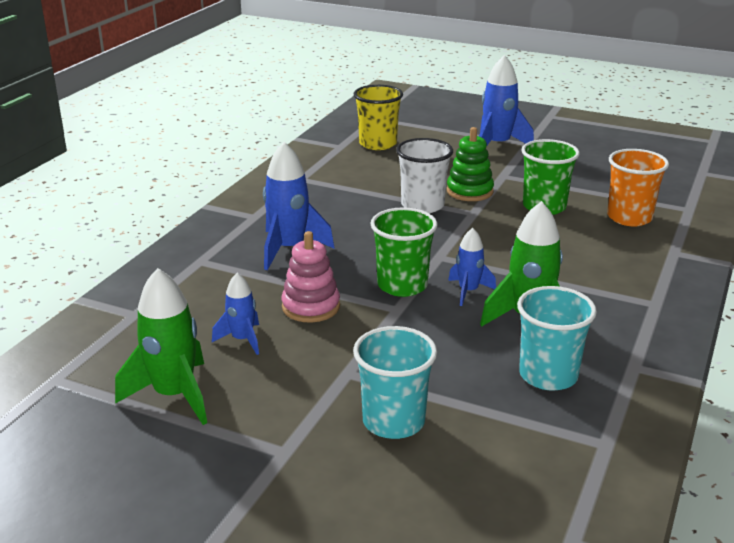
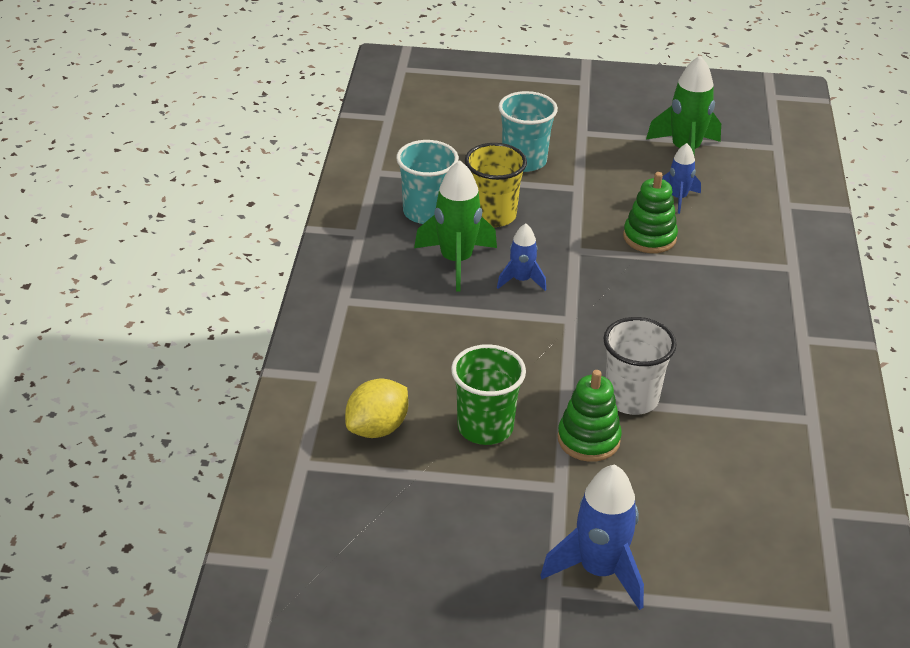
camera: 160 degrees right, 10 degrees up
(289, 249) = (724, 298): blue rocket -> none
(311, 307) = (649, 237): pink stacking toy -> green stacking toy
(378, 144) = (777, 531): yellow cup -> yellow cup (492, 215)
(402, 285) = (585, 275): green cup -> none
(629, 217) = (377, 428): orange cup -> yellow lemon

